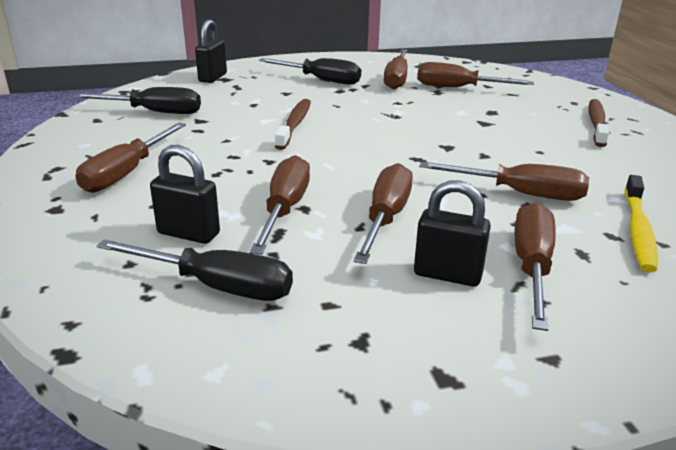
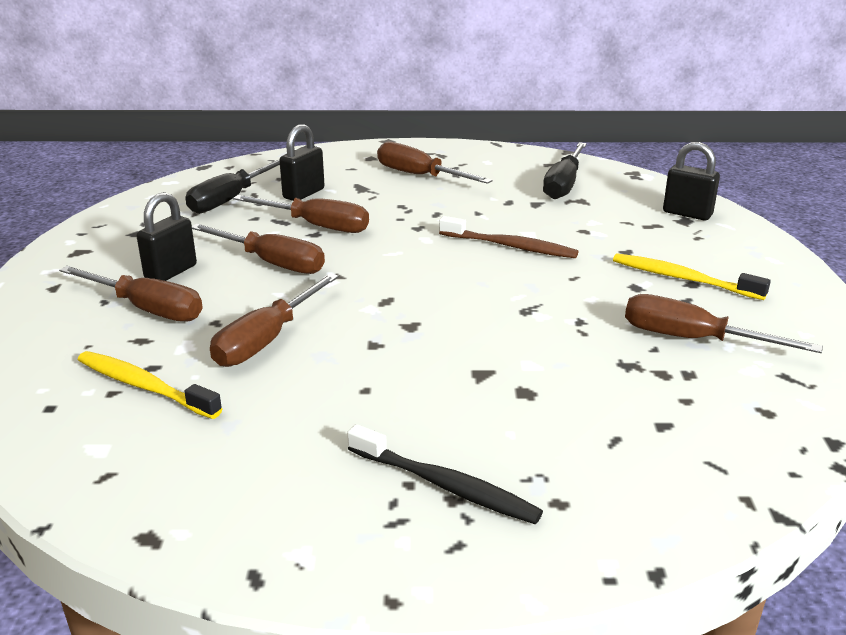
camera: 105 degrees right, 0 degrees up
(321, 80) = (683, 279): black screwdriver -> yellow toothbrush
(458, 88) = (646, 388): brown screwdriver -> none
(596, 123) = (445, 485): brown toothbrush -> black toothbrush

